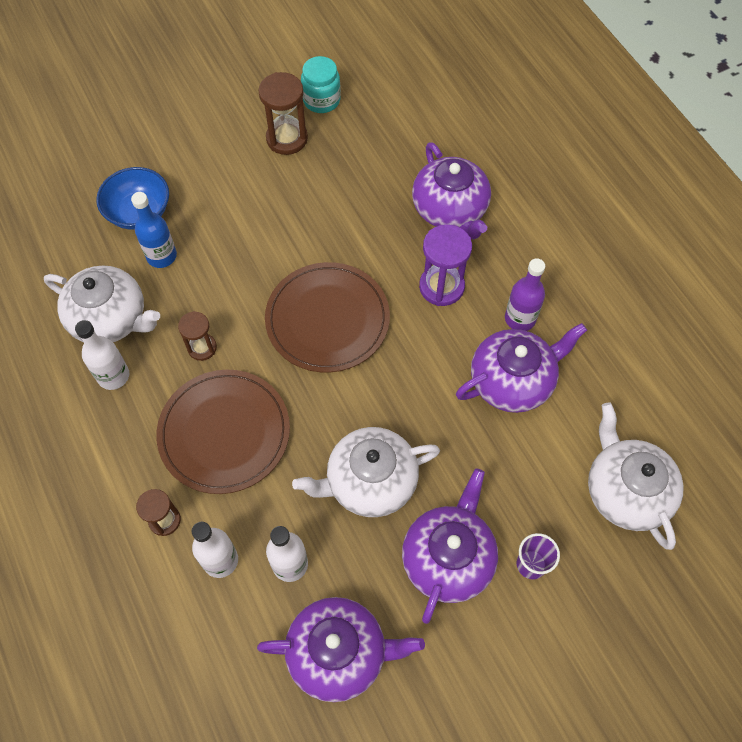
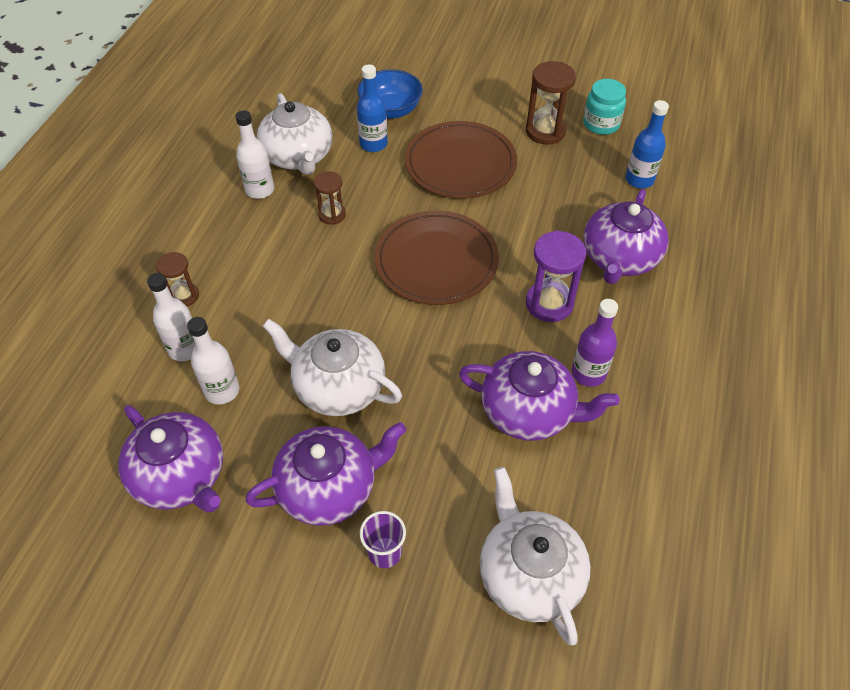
camera: 45 degrees right, 10 degrees down
(224, 433) = (282, 275): brown plate -> brown plate (460, 164)
(398, 131) = (639, 180): none -> blue bottle
(626, 491) = (529, 574): white teapot -> white teapot turned 45 degrees counterclockwise

